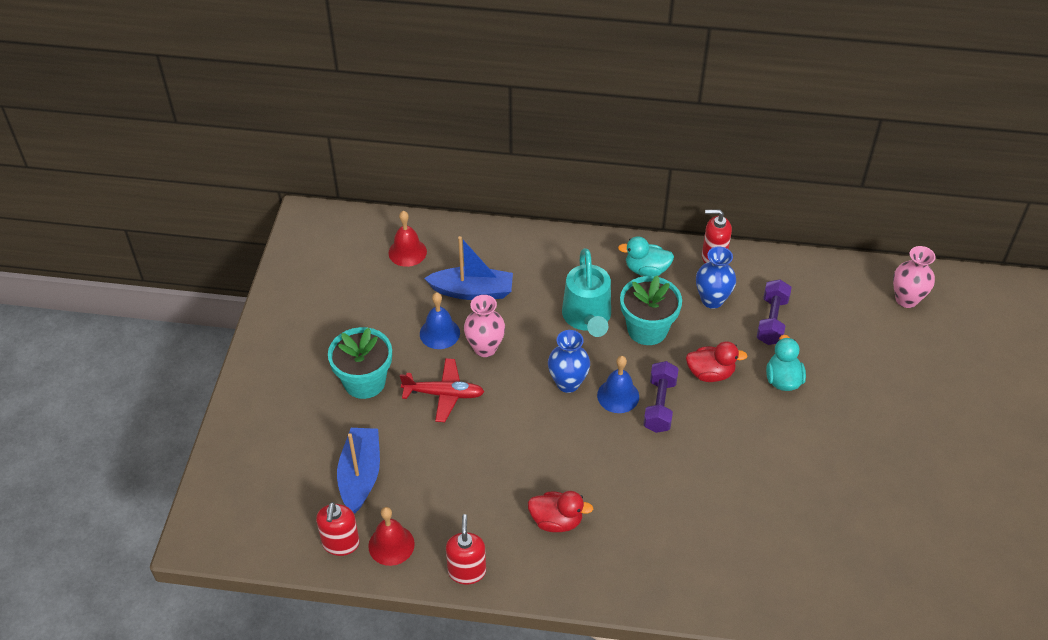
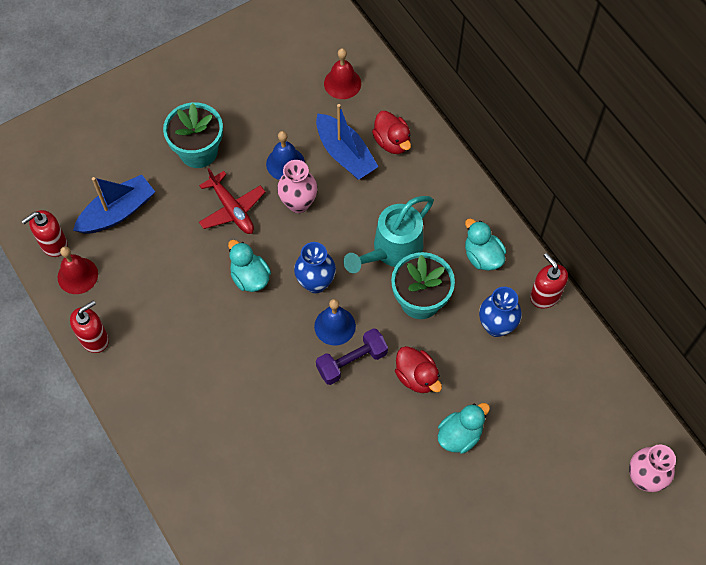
camera: 50 degrees right, 15 degrees up
(519, 422) = (250, 277): none -> turquoise duck
(556, 521) = (184, 366): red duck -> red duck (392, 142)
(771, 321) = (516, 386): purple dumbbell -> none

